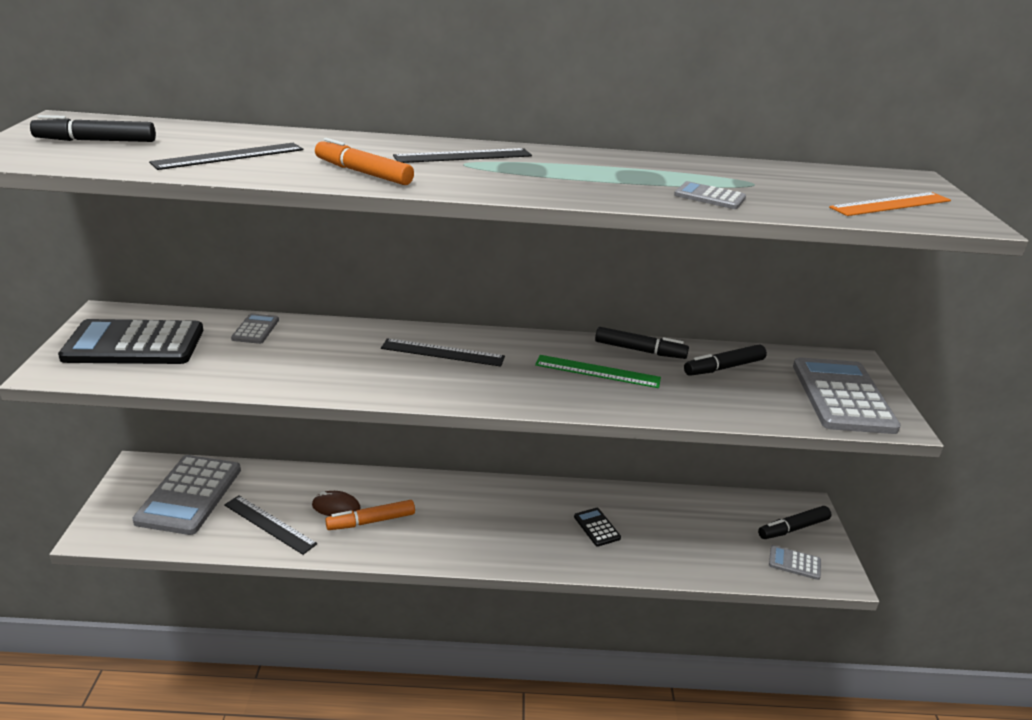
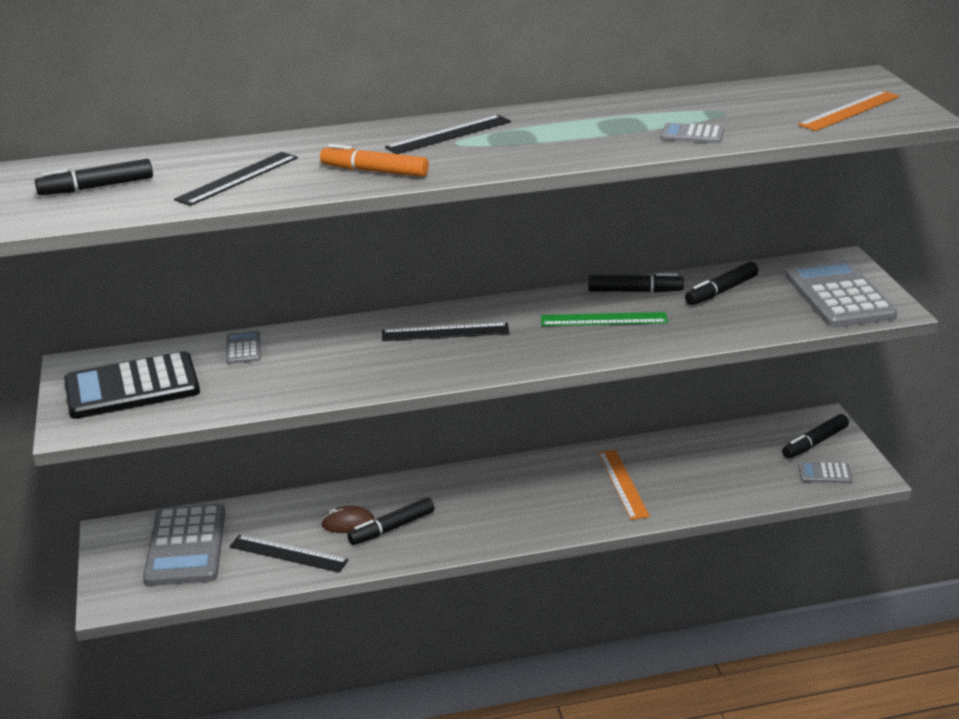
camera: 10 degrees left, 0 degrees up
(371, 521) = (392, 528): orange marker -> black marker
(597, 527) = (622, 484): black calculator -> orange ruler

